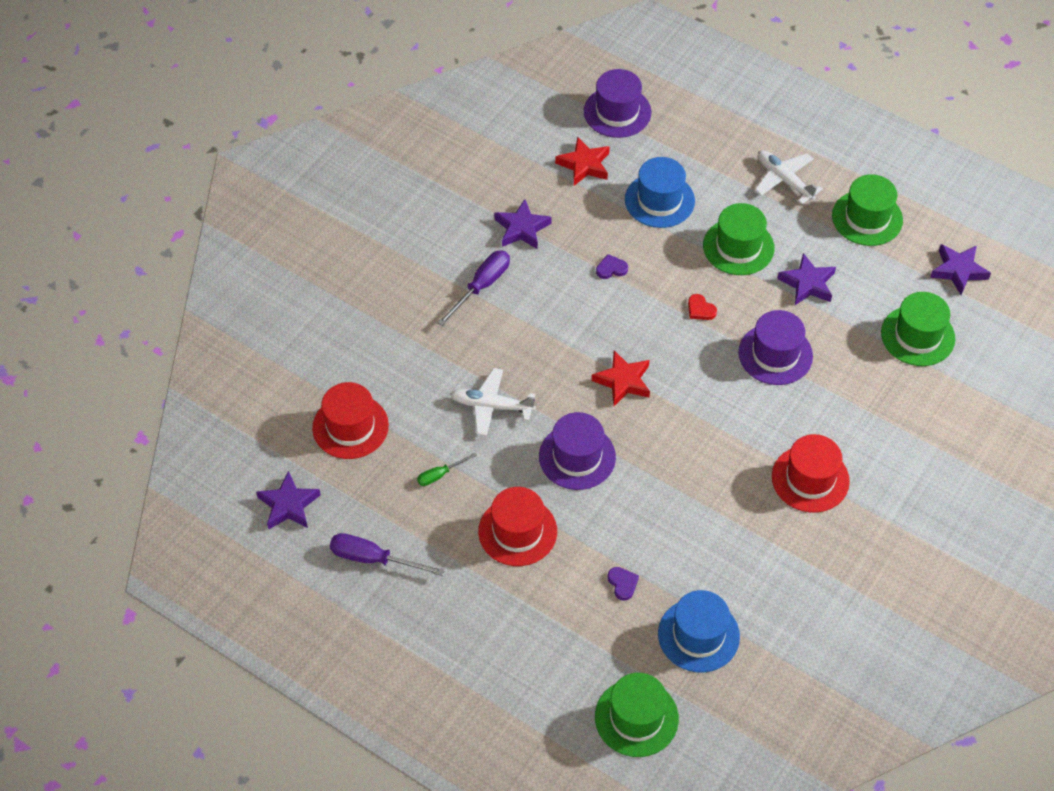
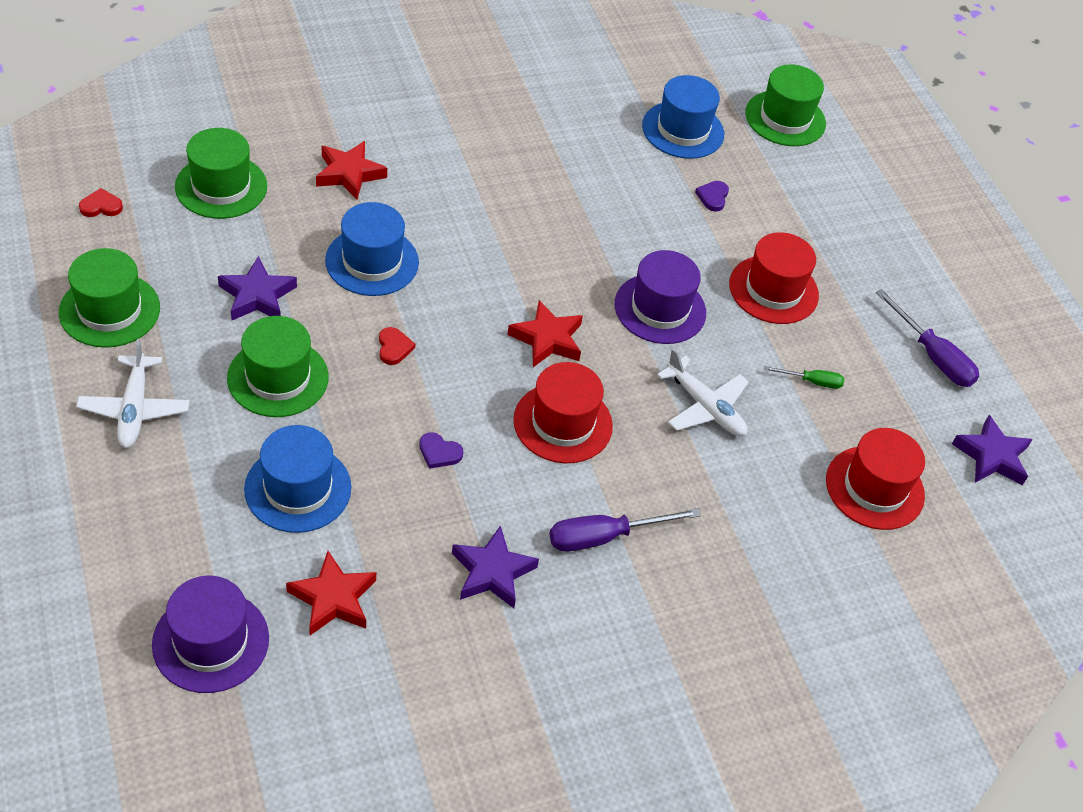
camera: 150 degrees left, 5 degrees down
(775, 354) = (372, 261): purple hat -> blue hat
(810, 479) = (465, 158): red hat -> red hat (562, 423)
(862, 406) = (349, 174): none -> red star
(958, 271) = (101, 206): purple star -> red heart

